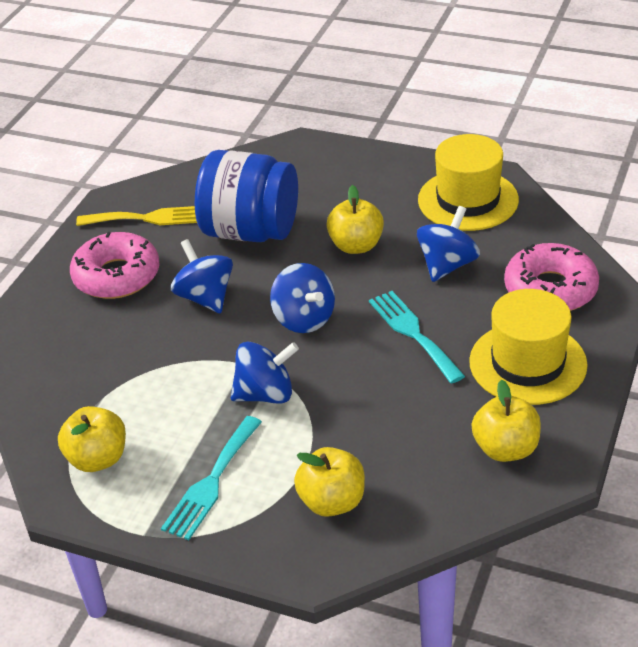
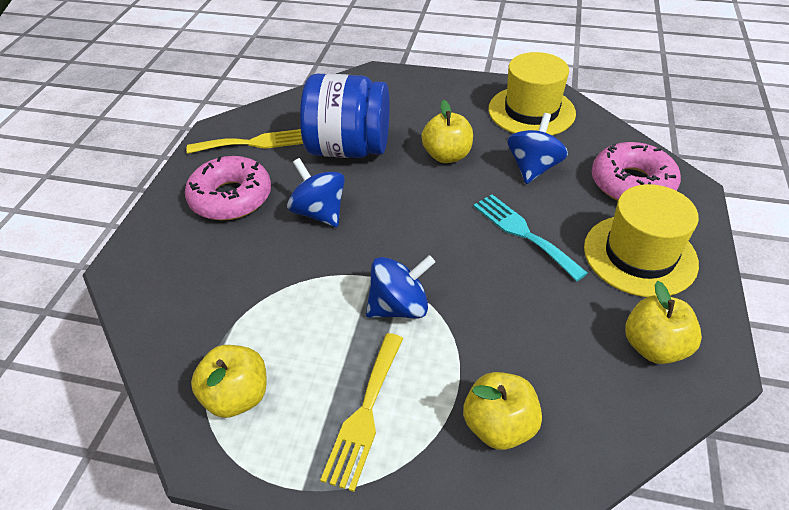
camera: 10 degrees left, 5 degrees up
(212, 481) = (365, 412): turquoise fork -> yellow fork
(304, 319) = (417, 227): blue spinning top -> none

